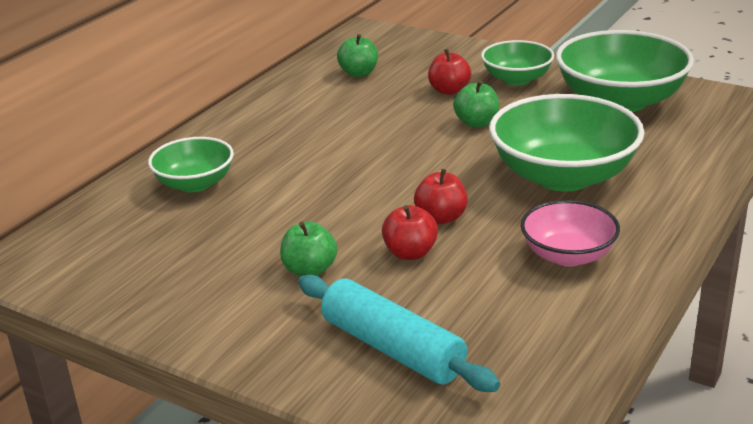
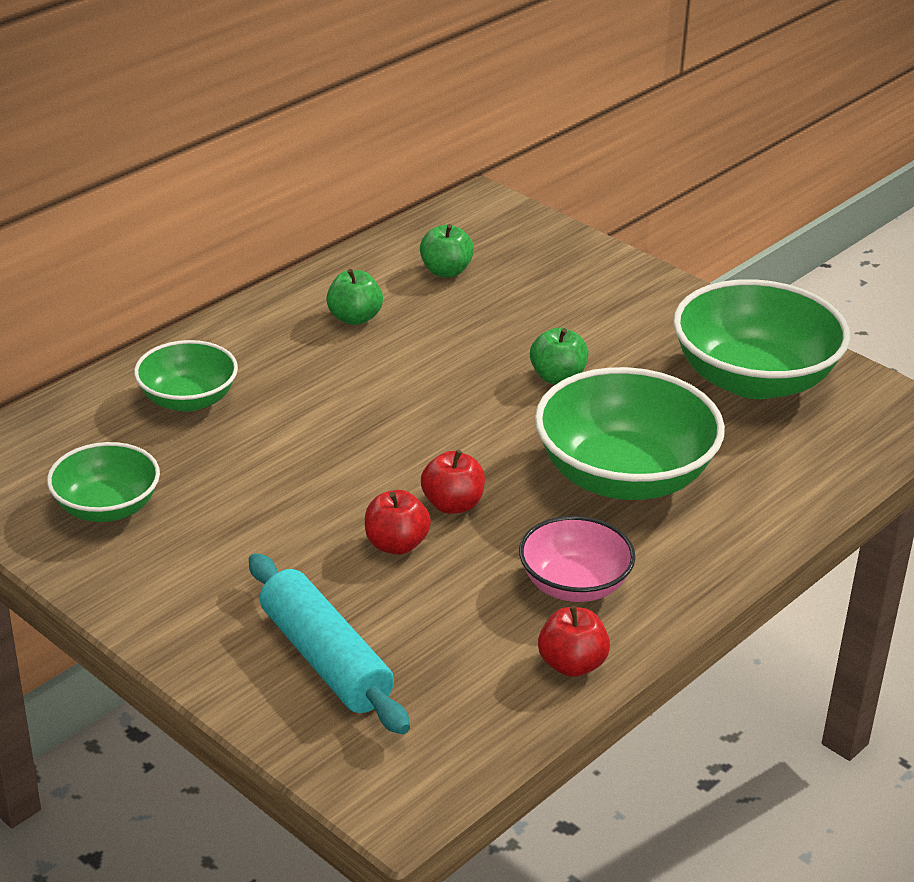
camera: 10 degrees right, 5 degrees up
(310, 270) = (275, 543): green apple -> green apple (354, 318)
(449, 90) = (546, 320): red apple -> red apple (572, 664)
(516, 79) = (640, 319): green bowl -> green bowl (107, 507)

